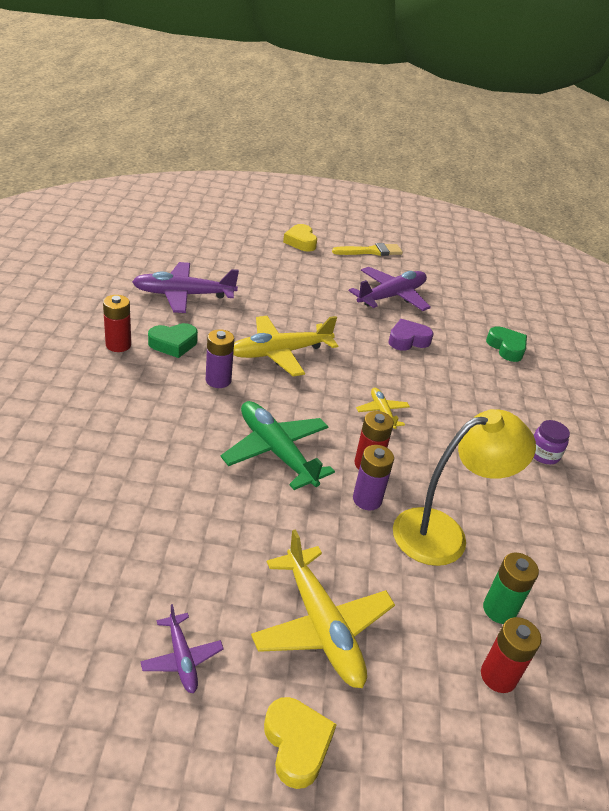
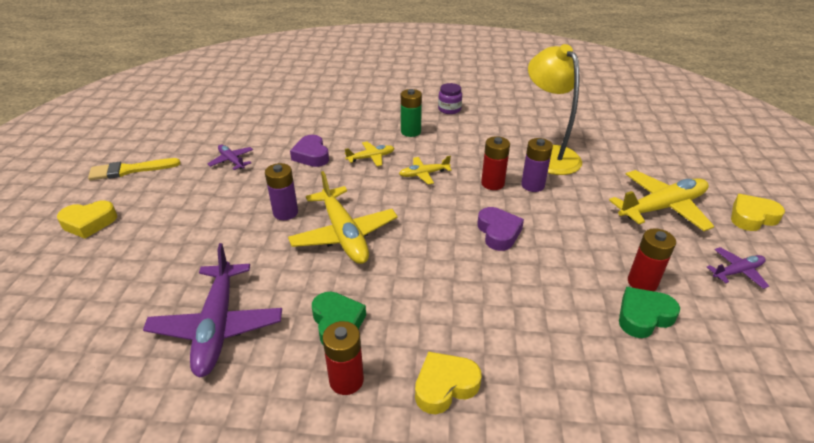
camera: 85 degrees left, 0 degrees up
(97, 388) = (445, 386): none -> yellow heart
(218, 380) = (402, 278): purple battery -> purple battery (285, 213)
(276, 451) = (498, 232): green plane -> purple heart
(371, 251) = (130, 170): yellow brush -> yellow brush turned 90 degrees counterclockwise
(391, 296) = (232, 161): purple plane -> purple plane, size x0.51
(410, 377) = (371, 158): none -> yellow plane
(498, 676) = (648, 145): red battery -> red battery (642, 282)
(499, 609) = (600, 140): green battery -> green battery (410, 132)
(506, 348) = (318, 109): green heart -> green heart (643, 316)

